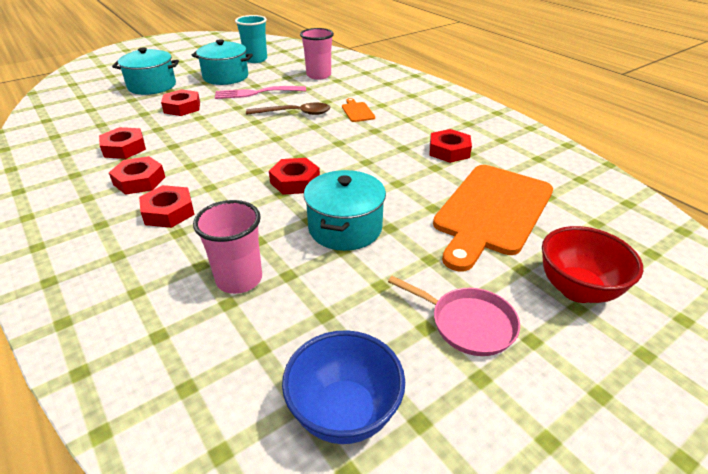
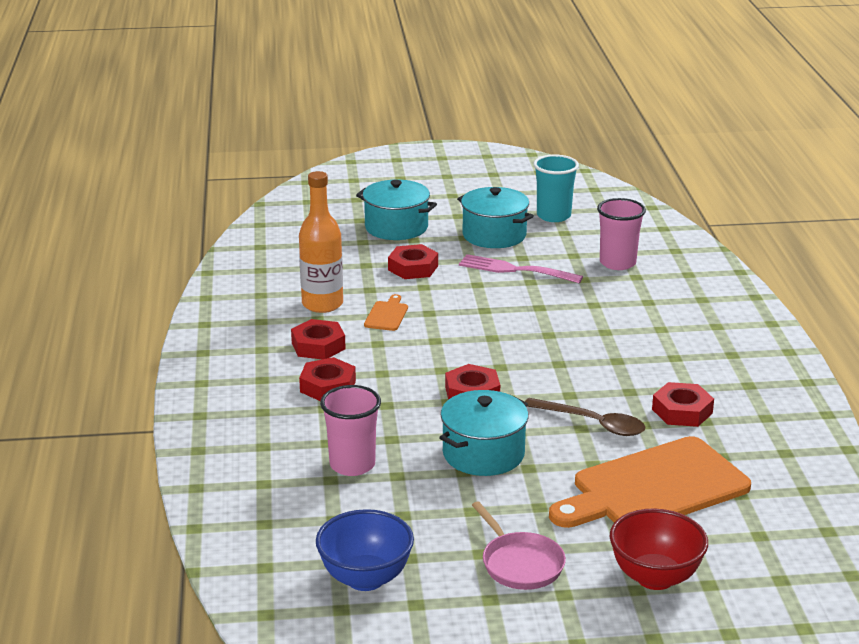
camera: 30 degrees right, 10 degrees down
(124, 148) = (322, 304): red nut -> orange bottle
(295, 113) = (539, 311): brown spoon -> brown spoon (592, 423)
(357, 111) = (619, 329): orange cutting board -> orange cutting board (387, 315)

